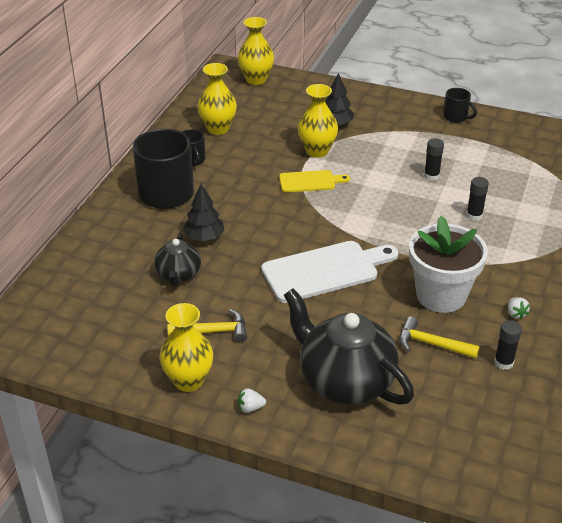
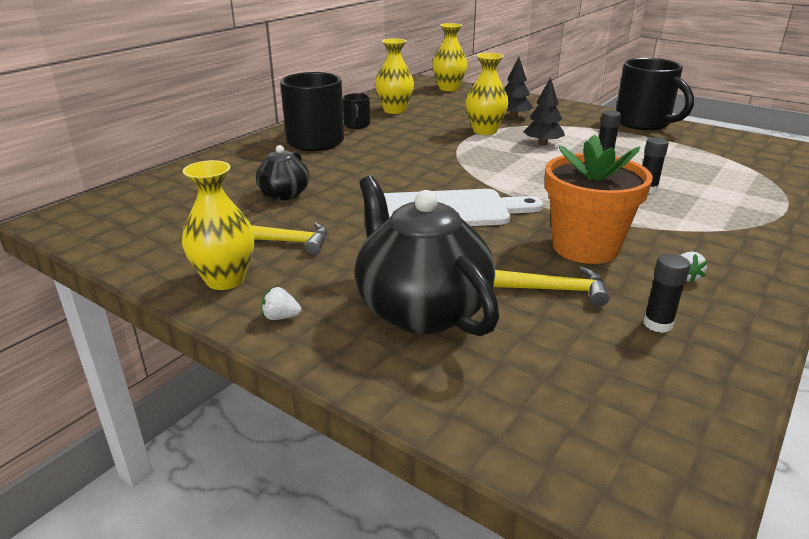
camera: 15 degrees right, 10 degrees down
(204, 237) = (331, 172): black tree -> black tree (542, 144)
(310, 181) = (467, 148): yellow cutting board -> none
(431, 344) = (557, 290): yellow hammer -> yellow hammer turned 150 degrees clockwise
(441, 295) = (585, 247): white flower pot -> orange flower pot
(456, 117) = (644, 123): black mug -> black mug, size x2.04

